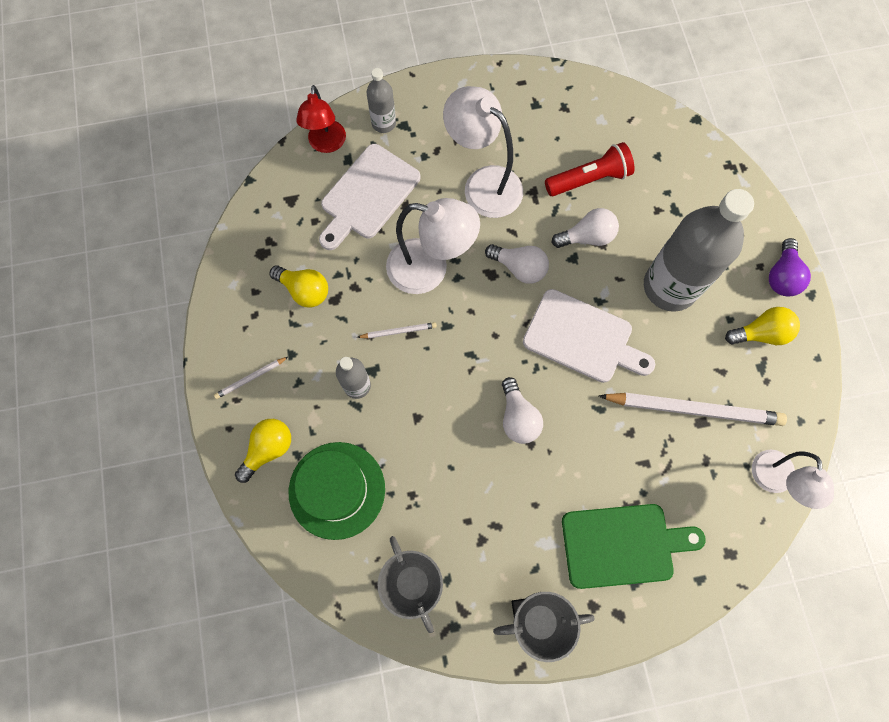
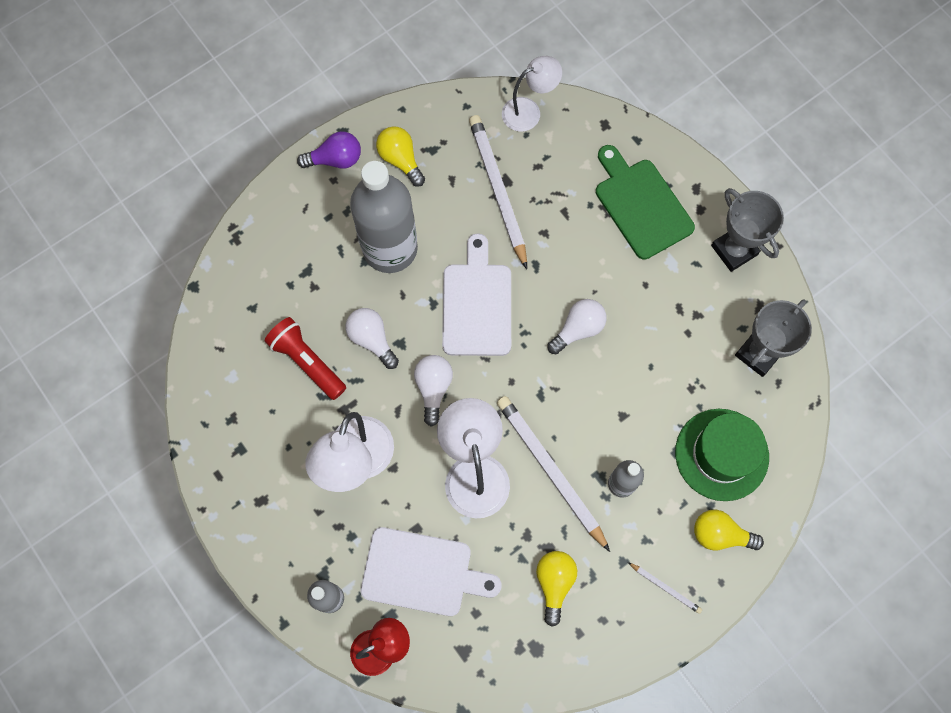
camera: 115 degrees left, 0 degrees up
(398, 331) = (551, 471): white pencil -> white pencil, size x2.23

